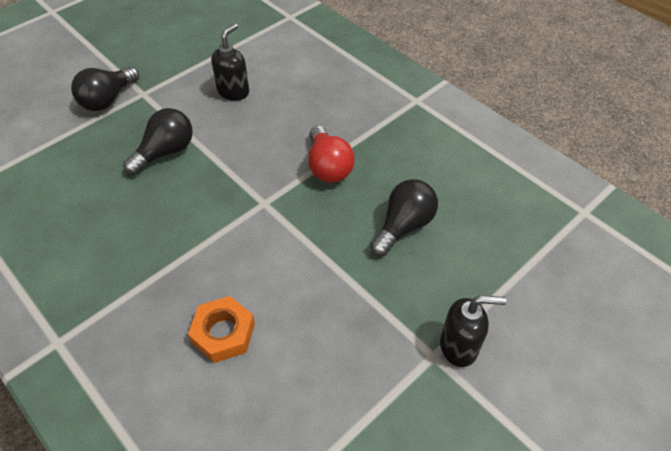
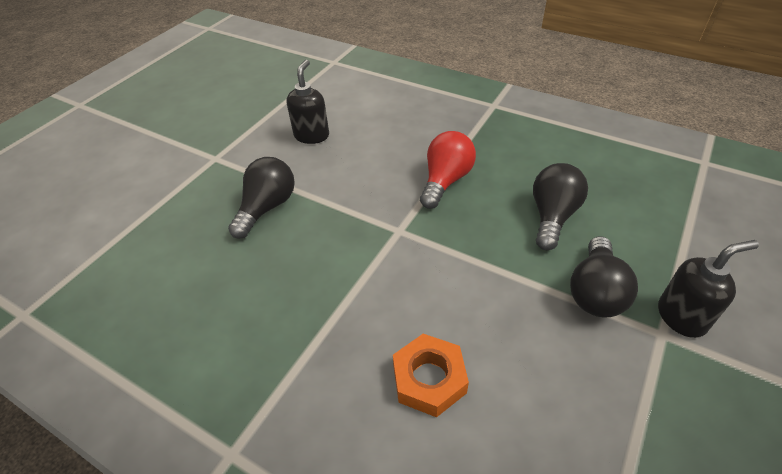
camera: 15 degrees left, 5 degrees down
(108, 100) = (178, 172): black light bulb -> black light bulb (595, 292)
(328, 167) = (445, 181): red light bulb -> red light bulb turned 120 degrees counterclockwise

